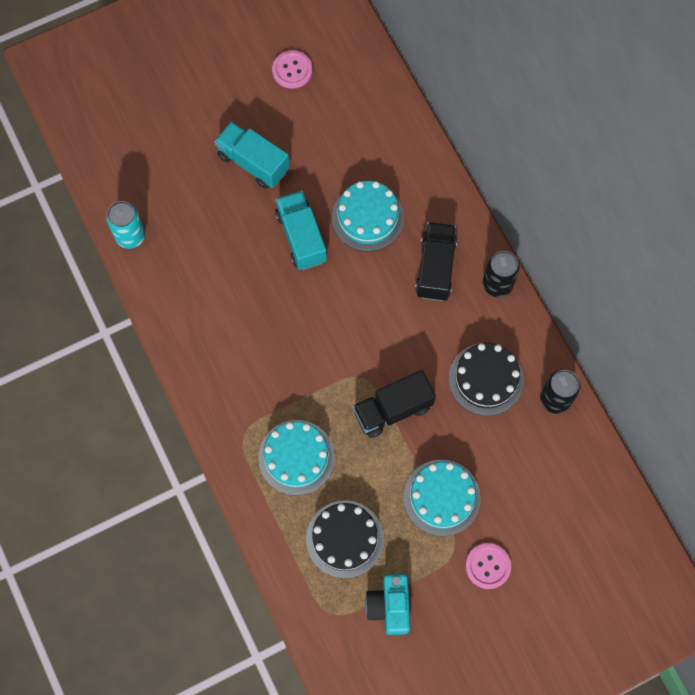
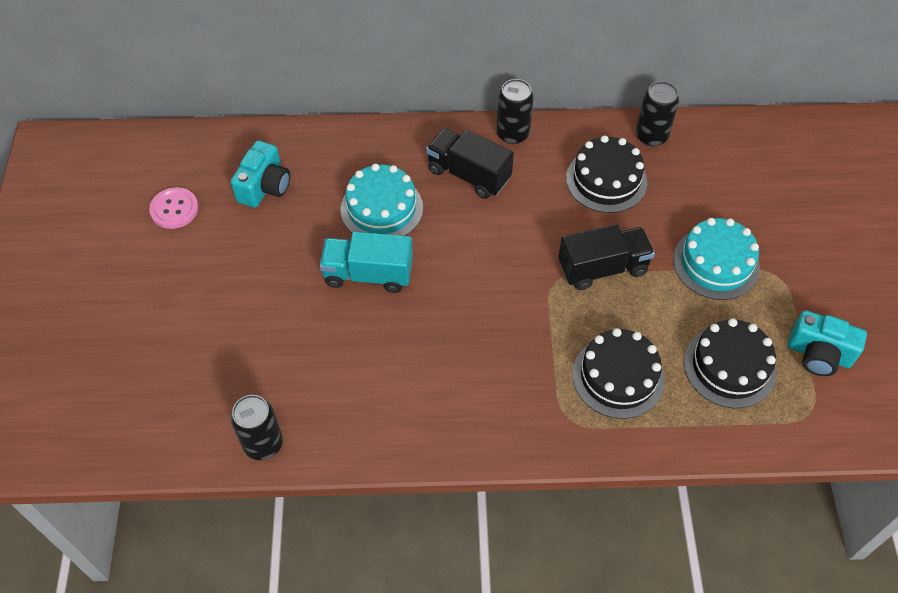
camera: 65 degrees left, 15 degrees down
(130, 236) = (263, 444): turquoise can -> black can
(253, 162) = (254, 285): turquoise truck -> none
(296, 457) = (618, 376): turquoise cake -> black cake
(345, 122) = (264, 187): none -> turquoise camera
(392, 409) = (602, 268): black truck -> black truck turned 105 degrees counterclockwise
(488, 566) = (802, 253): pink button -> none

